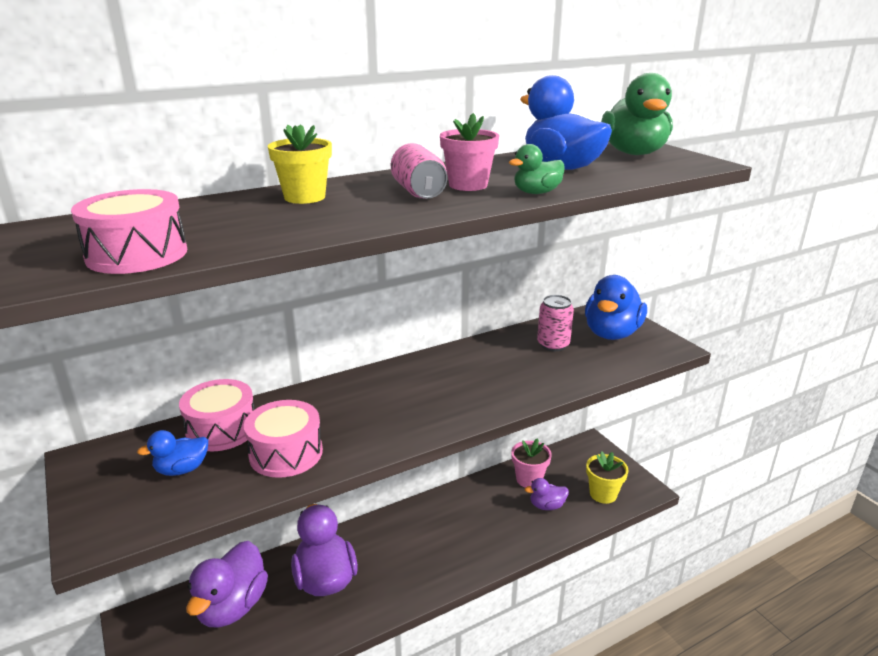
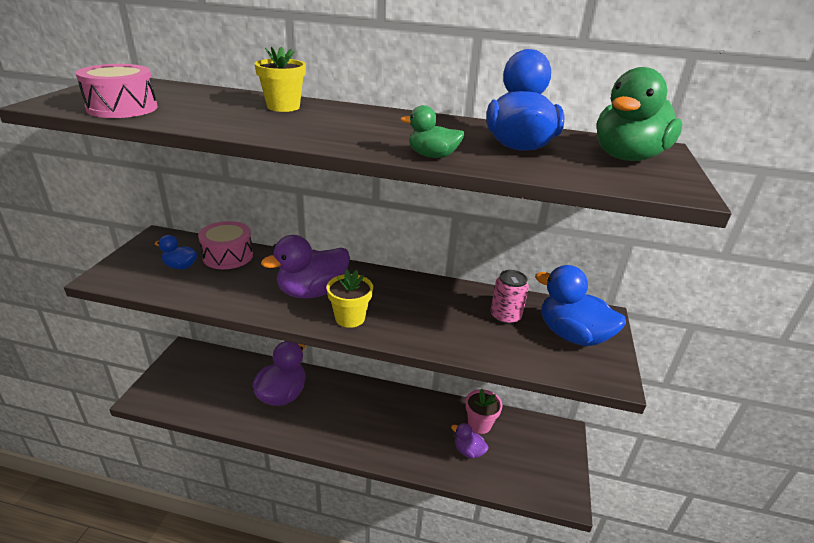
camera: 40 degrees right, 5 degrees up
(232, 606) = (226, 375): purple duck -> purple duck (312, 292)
(286, 453) = (233, 287): pink drum -> none
(419, 192) = (355, 127): pink can -> none
(468, 185) = (402, 134): pink flower pot -> none
(603, 494) = (524, 475): yellow flower pot -> yellow flower pot (350, 318)
(611, 333) = (572, 335): blue duck -> blue duck turned 60 degrees clockwise

